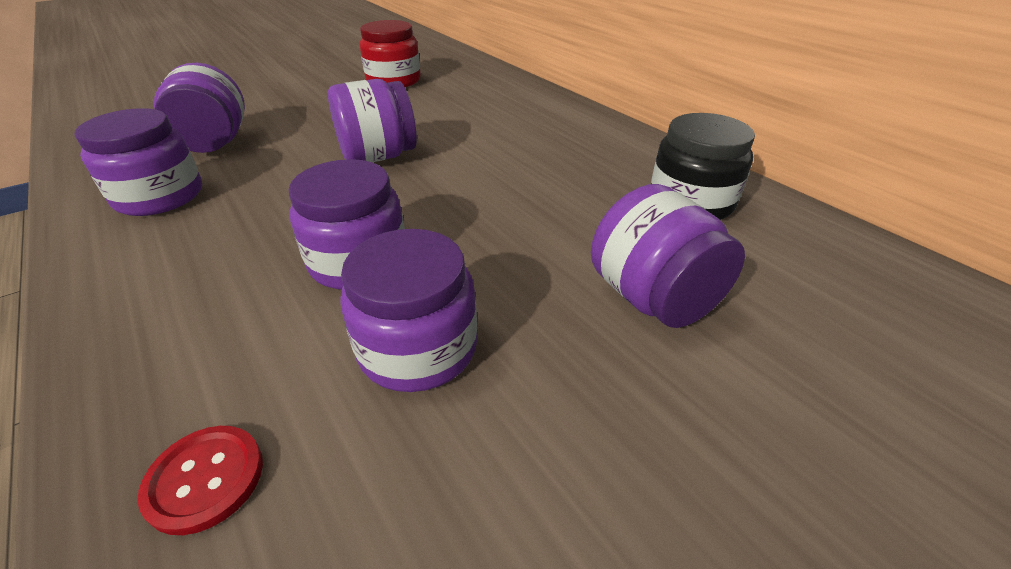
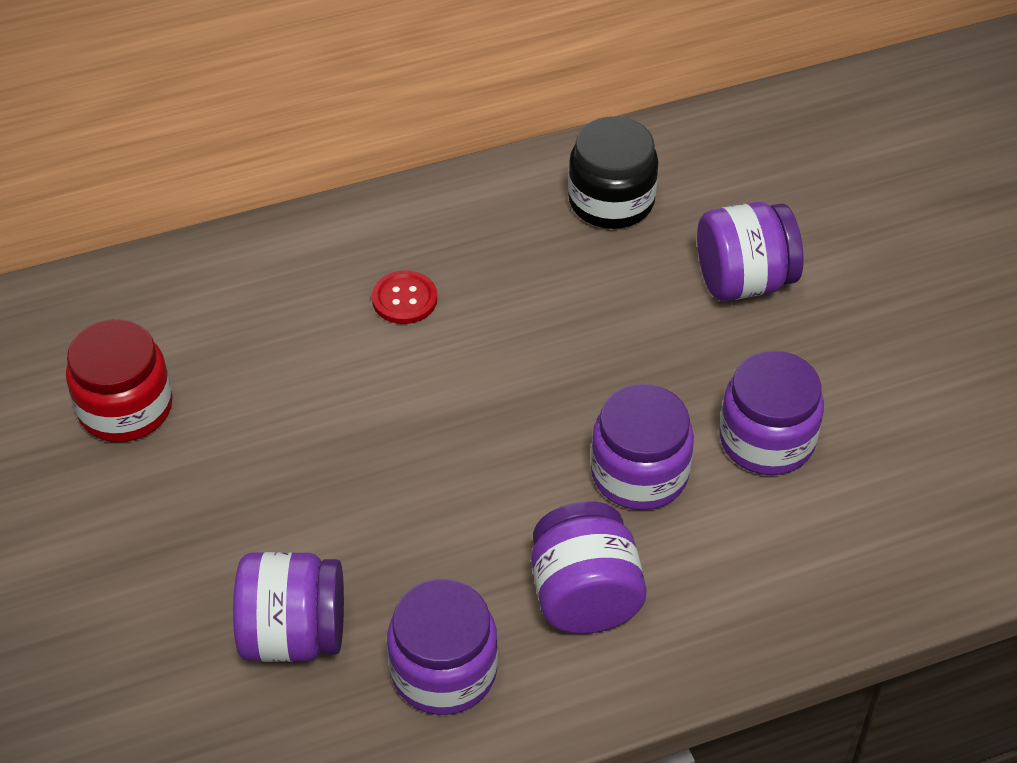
camera: 75 degrees left, 10 degrees up
(205, 479) = (862, 563): red button -> red button (404, 299)
(378, 157) = (413, 445): purple jar -> purple jar (584, 596)

